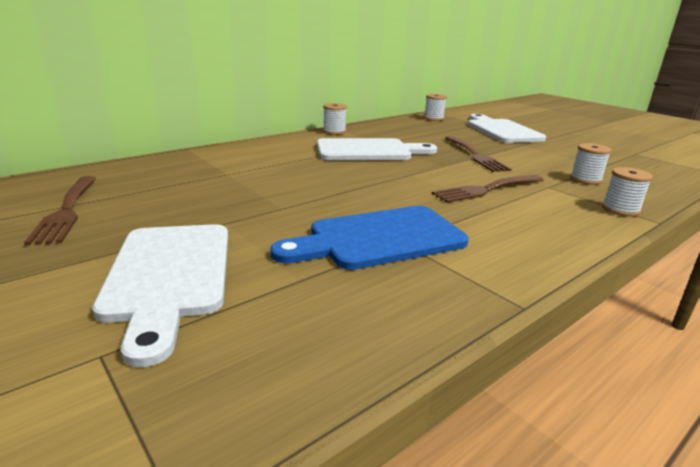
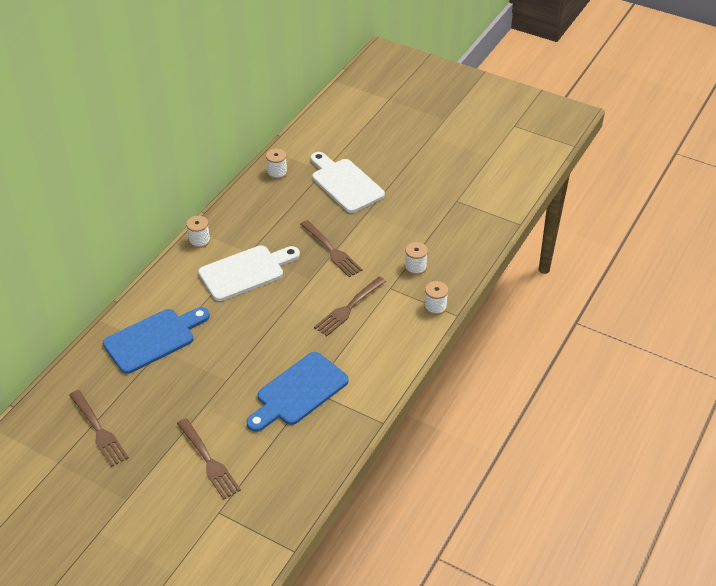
camera: 20 degrees left, 20 degrees up
(169, 275) = (208, 460): white cutting board -> brown fork
(226, 167) = (153, 339): none -> blue cutting board

